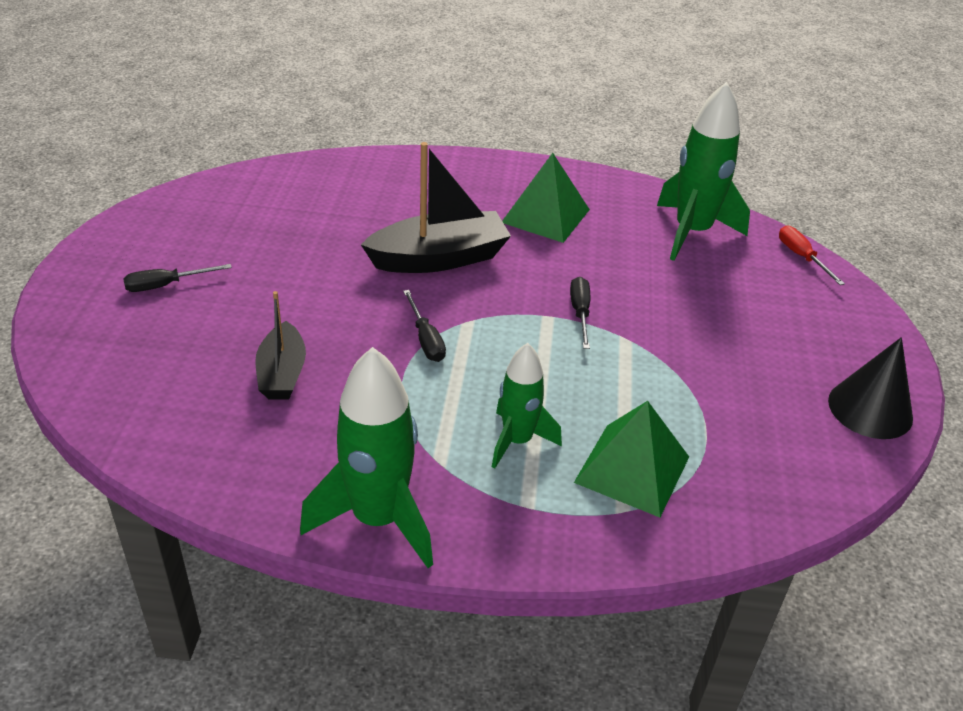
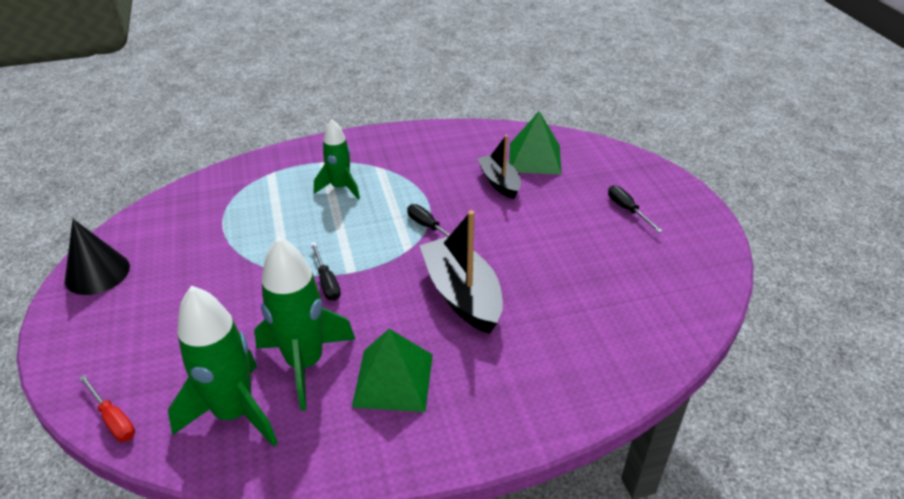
camera: 160 degrees right, 0 degrees up
(166, 285) = (627, 210): black screwdriver -> black screwdriver turned 75 degrees counterclockwise
(378, 519) = (395, 139): green rocket -> green rocket (305, 363)
(439, 258) = (462, 295): black boat -> black boat turned 105 degrees clockwise
(632, 469) = (268, 192): green pyramid -> green pyramid (534, 158)

